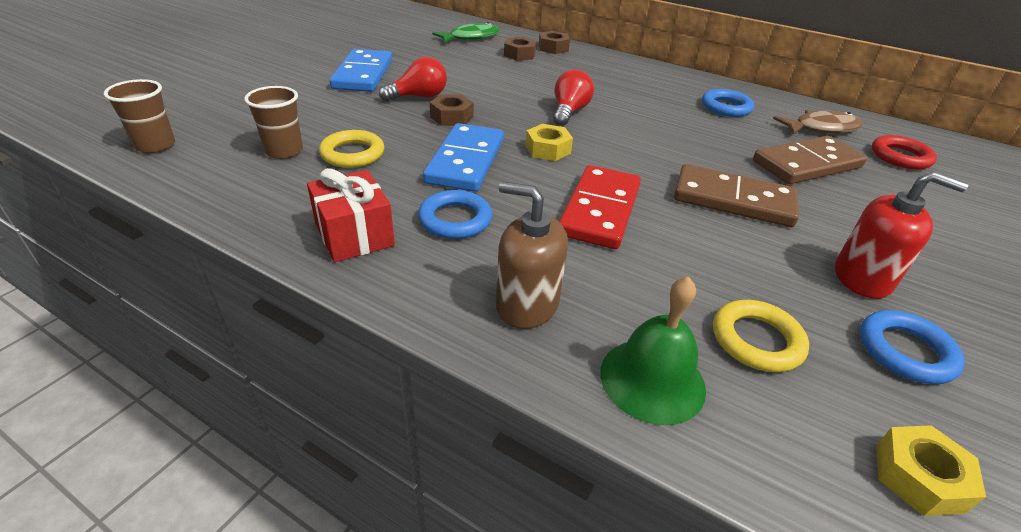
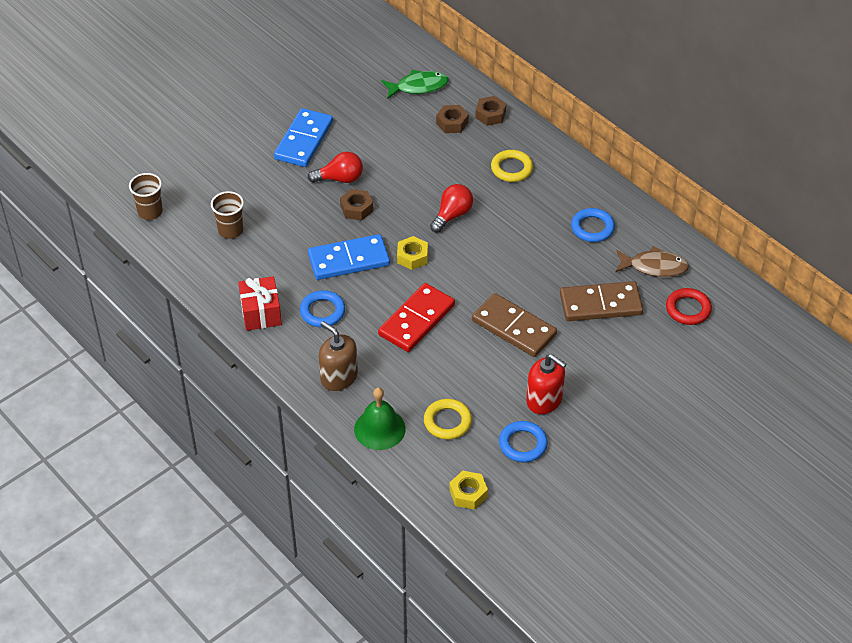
camera: 20 degrees right, 10 degrees up
(352, 154) = (274, 240): yellow ring -> yellow ring (511, 169)
(466, 161) = (349, 260): blue domino -> blue domino turned 45 degrees clockwise

